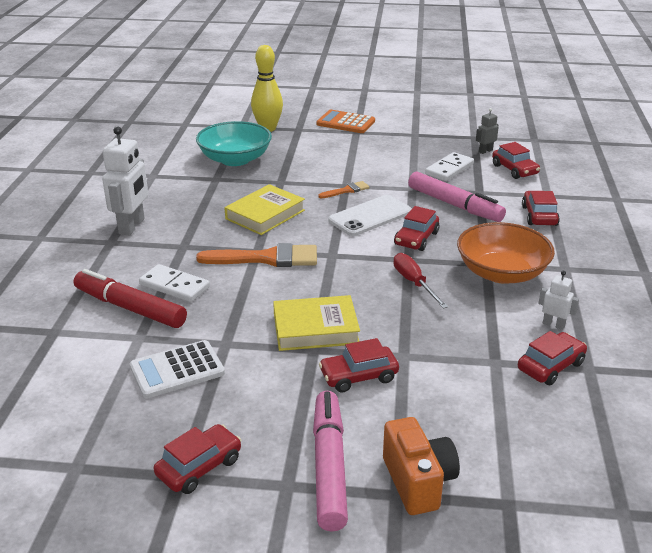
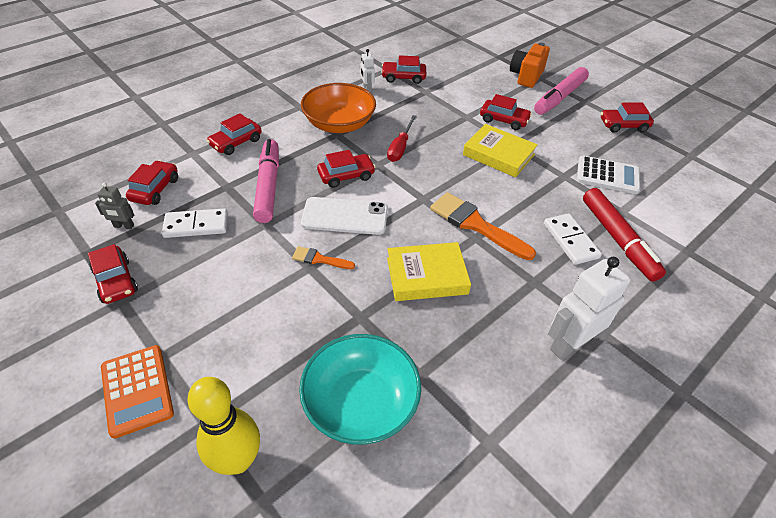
camera: 140 degrees left, 15 degrees up
(434, 137) = (116, 281): none -> red car

